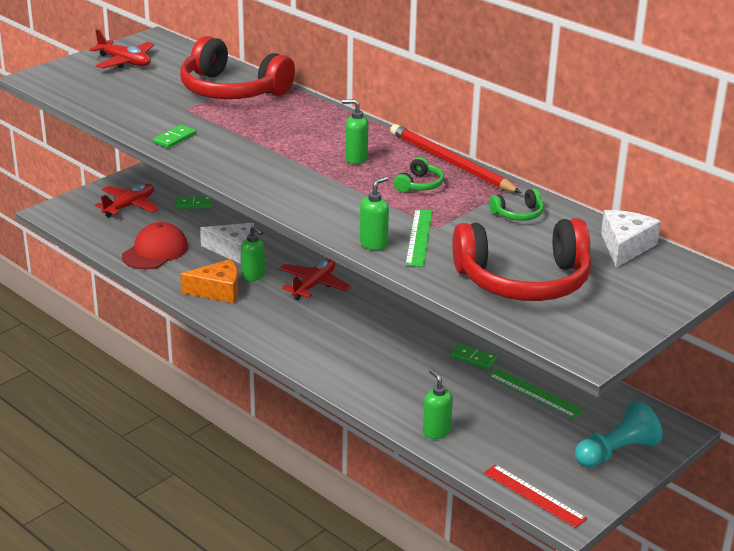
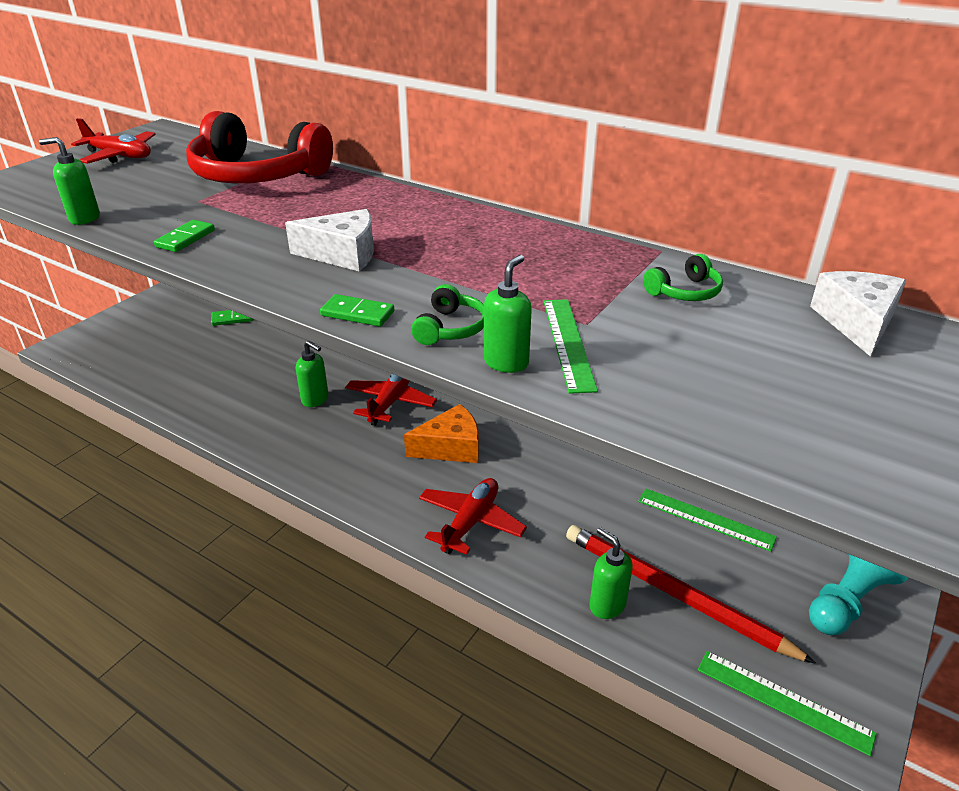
camera: 10 degrees left, 5 degrees up
(129, 206) = (157, 329): red plane -> red plane (470, 522)
(155, 251) = (191, 382): red cap -> none
(218, 291) = (274, 425): orange cheese -> orange cheese (450, 447)
(233, 250) = (286, 369): white cheese -> white cheese (343, 254)
(356, 159) = (436, 241): green soap dispenser -> green soap dispenser (84, 218)
(419, 185) = (533, 266): green headphones -> green headphones (450, 328)
(450, 163) = (560, 234): red pencil -> red pencil (674, 594)
(473, 358) = (610, 478): green domino -> green domino (357, 314)
(523, 281) = (758, 396): red headphones -> none
(534, 495) = (783, 701): red ruler -> green ruler

